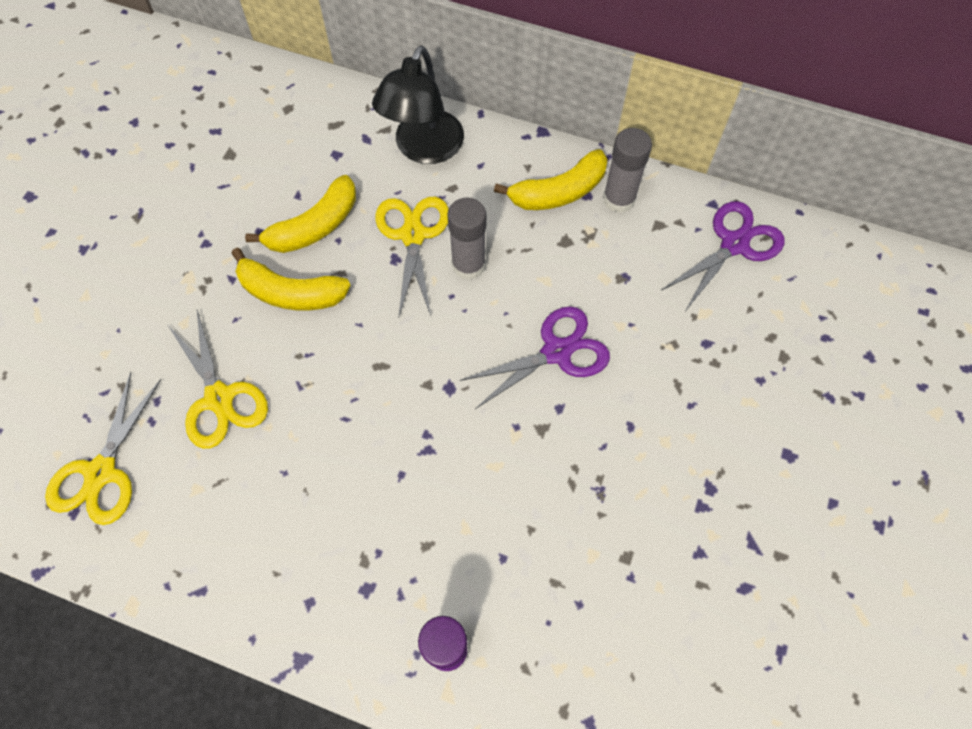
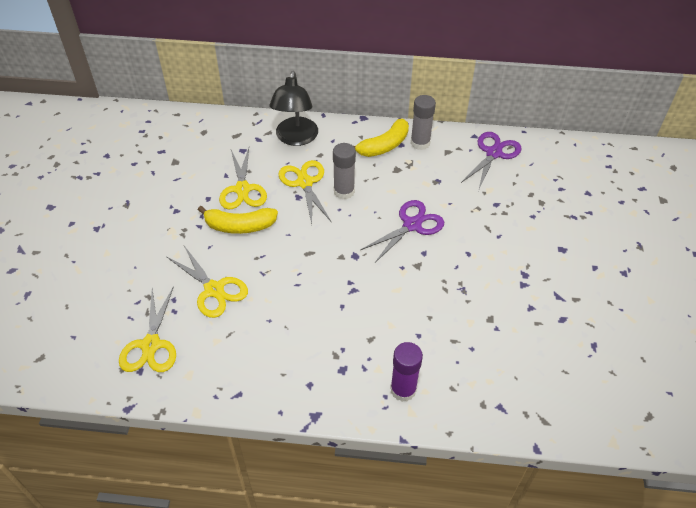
camera: 15 degrees left, 15 degrees down
(315, 226) = (242, 189): yellow banana -> yellow scissors

